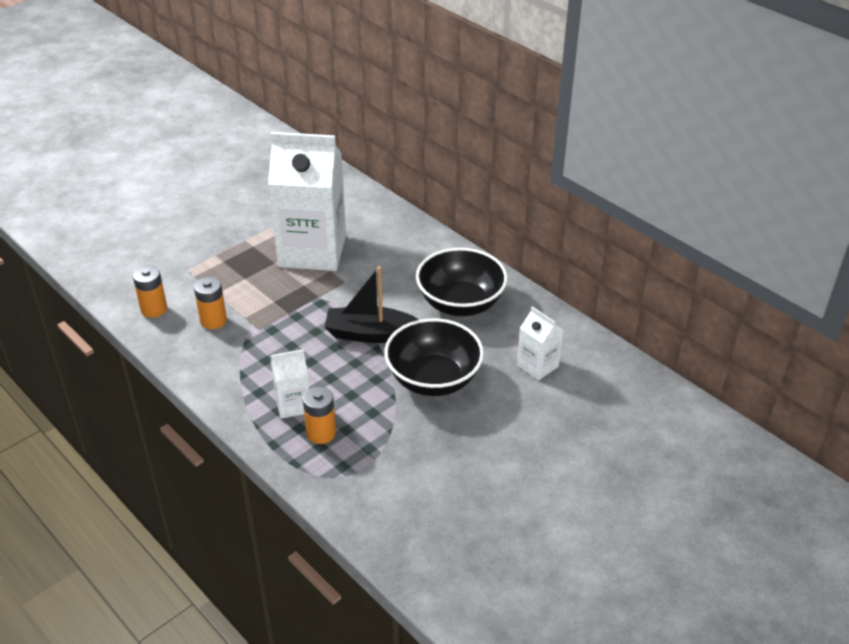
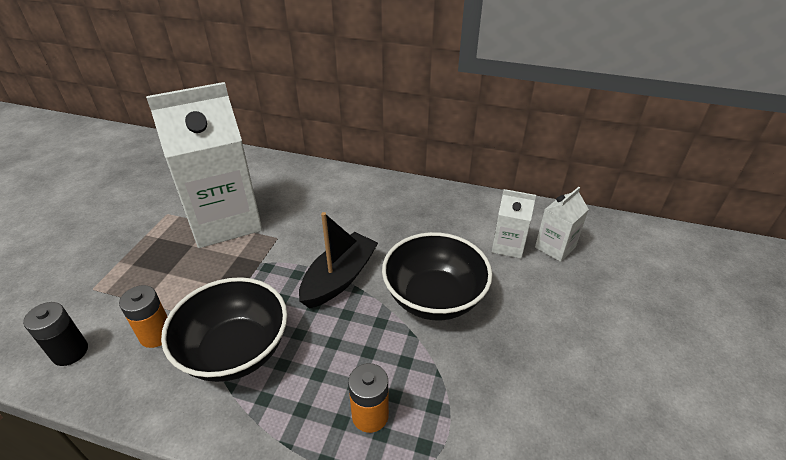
camera: 30 degrees left, 0 degrees up
(154, 309) = (70, 352): orange battery -> black battery
(293, 405) = (314, 395): white carton -> white carton (555, 247)
(370, 334) = (339, 278): black boat -> black boat turned 150 degrees clockwise
(460, 303) = (398, 217): black bowl -> black bowl (235, 351)

